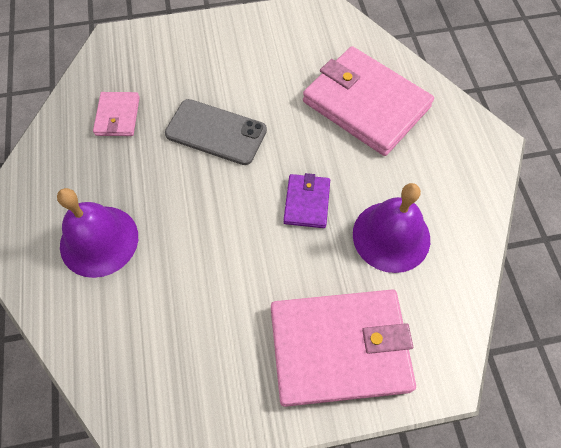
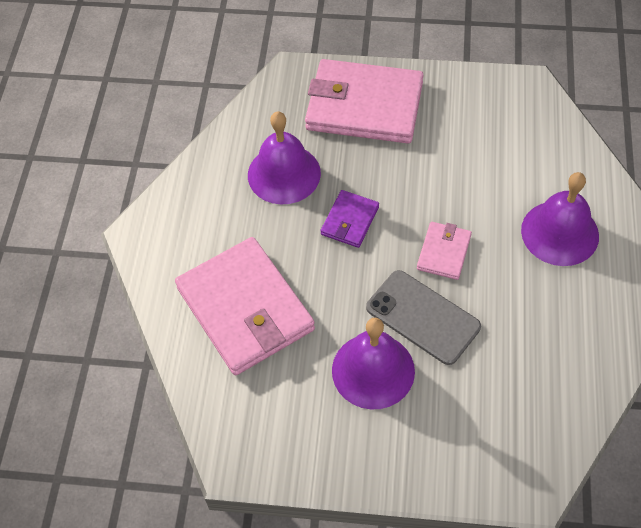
camera: 160 degrees left, 5 degrees down
(117, 116) = (533, 366): pink wallet -> pink wallet (444, 252)
(246, 84) = (373, 370): none -> purple bell

